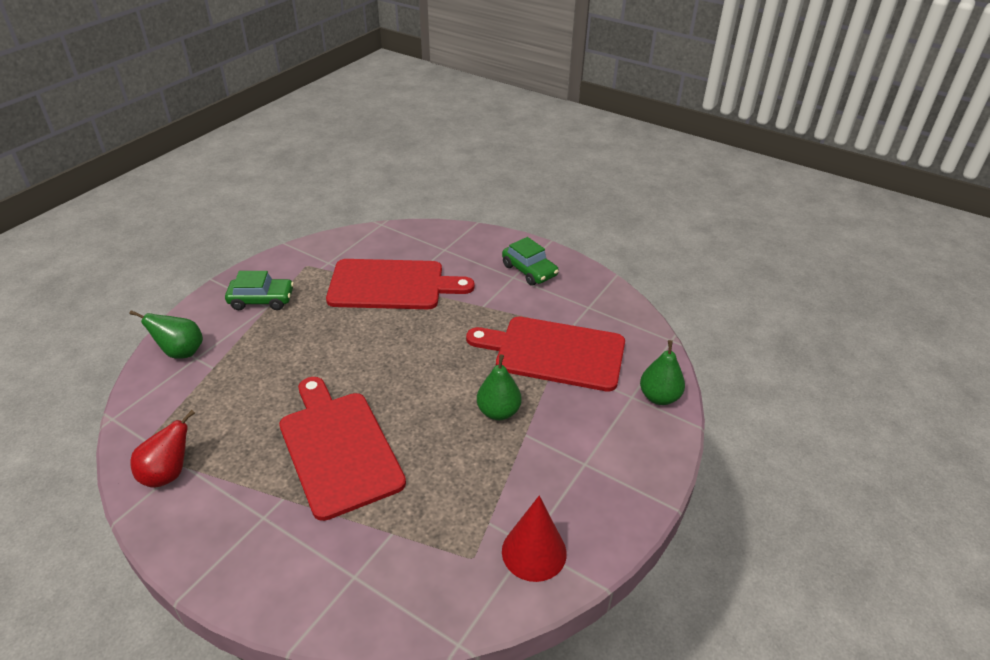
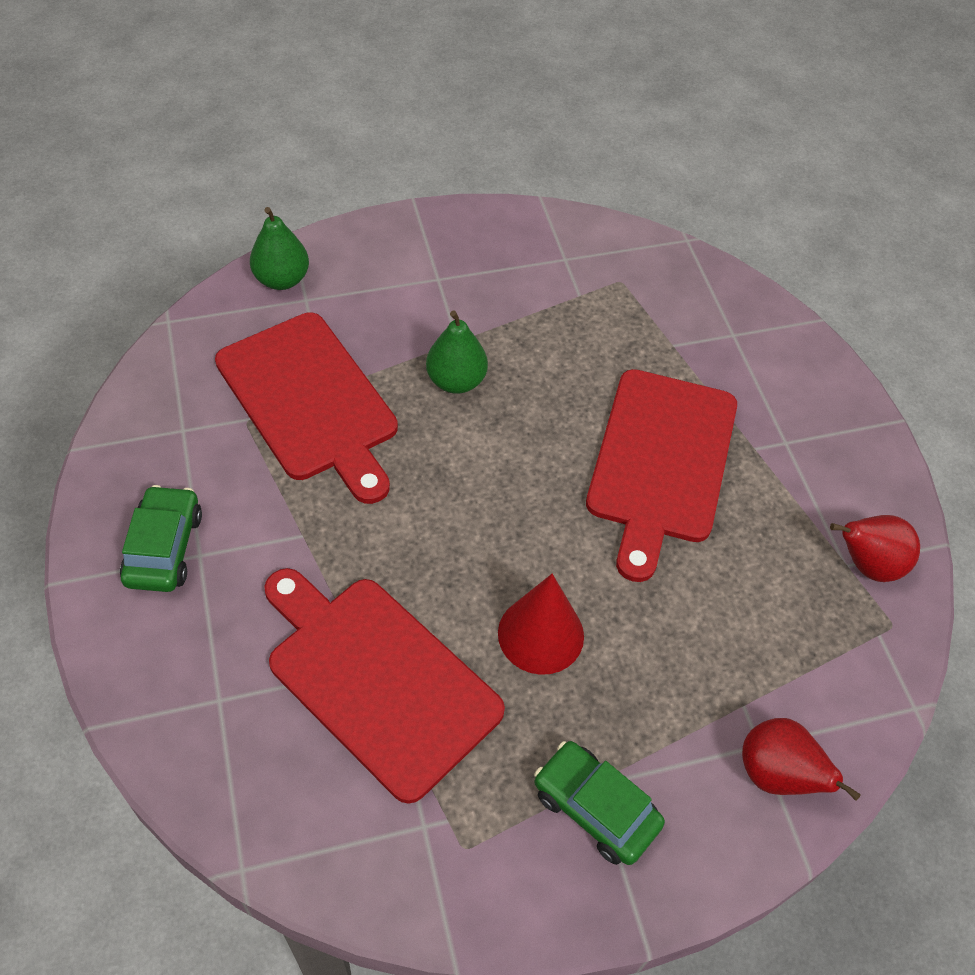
camera: 140 degrees left, 15 degrees up
(181, 352) = (777, 774): green pear -> red pear
(534, 552) = (566, 251): red cone -> red cone (541, 634)

